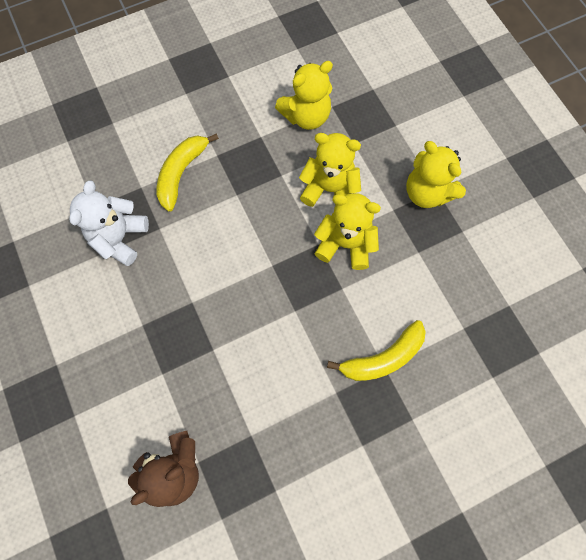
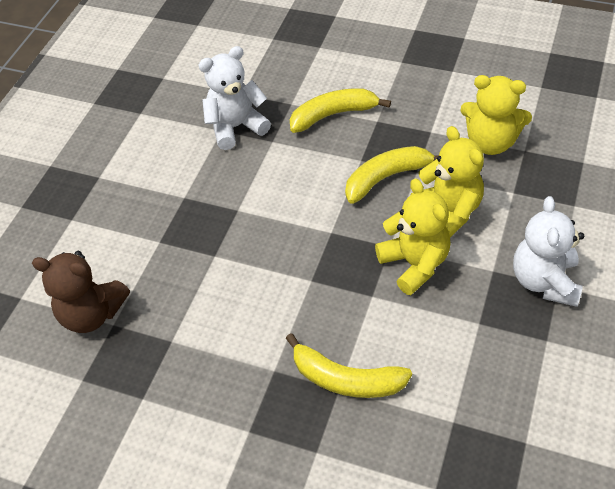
camera: 50 degrees right, 20 degrees down
(267, 195) = (386, 178): none -> yellow banana
(427, 192) = (544, 281): yellow teddy bear -> white teddy bear

